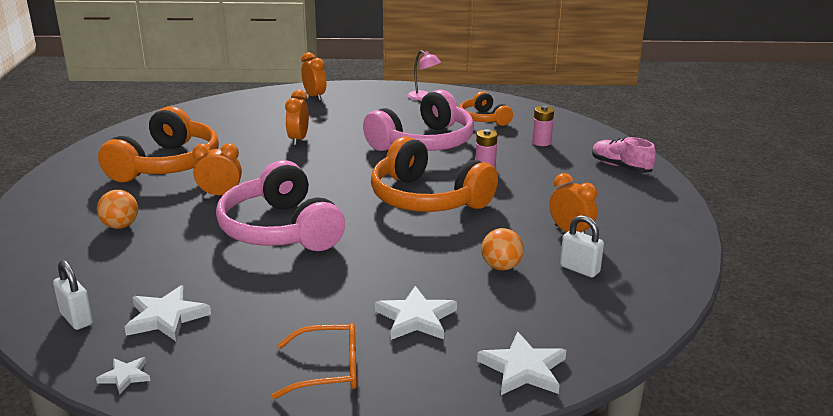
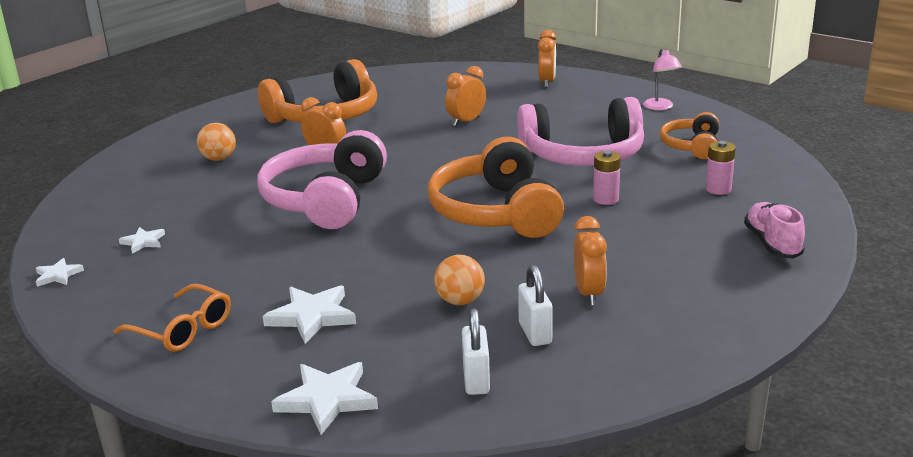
camera: 40 degrees right, 0 degrees up
(76, 319) = (91, 221): white padlock -> white padlock (476, 380)
(166, 317) = (143, 242): white star -> white star, size x0.56

